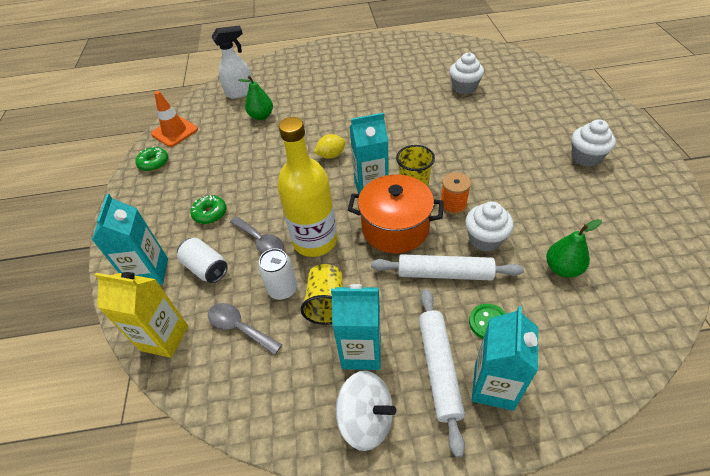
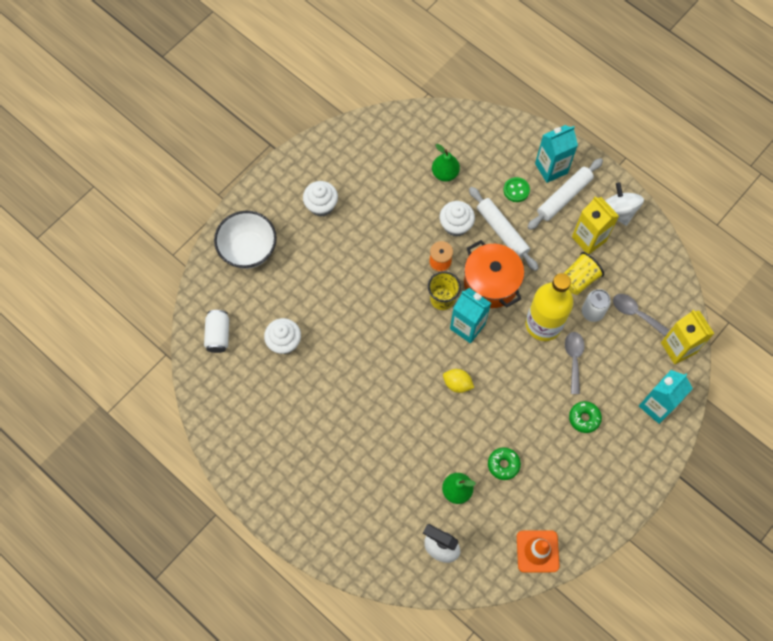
camera: 135 degrees left, 20 degrees up
(154, 163) = (582, 524): green donut -> green donut (503, 464)
(206, 268) = (621, 373): white can -> white can (218, 335)
(239, 327) = (635, 313): grey spoon -> grey spoon turned 135 degrees clockwise
(361, 351) = (589, 239): turquoise carton -> yellow carton
(568, 101) = (248, 249): none -> white bowl

